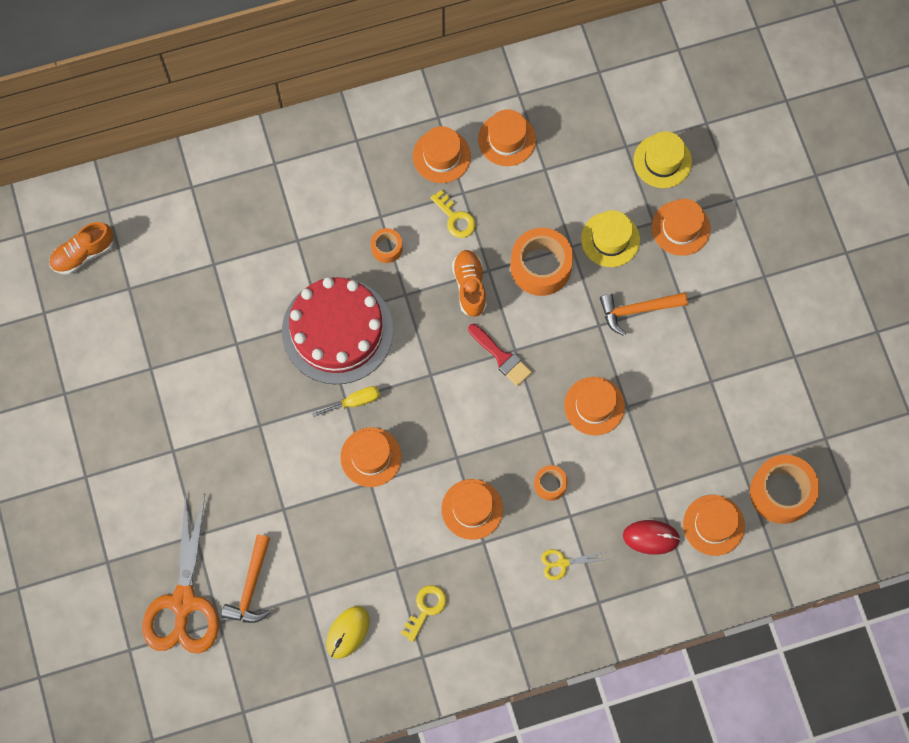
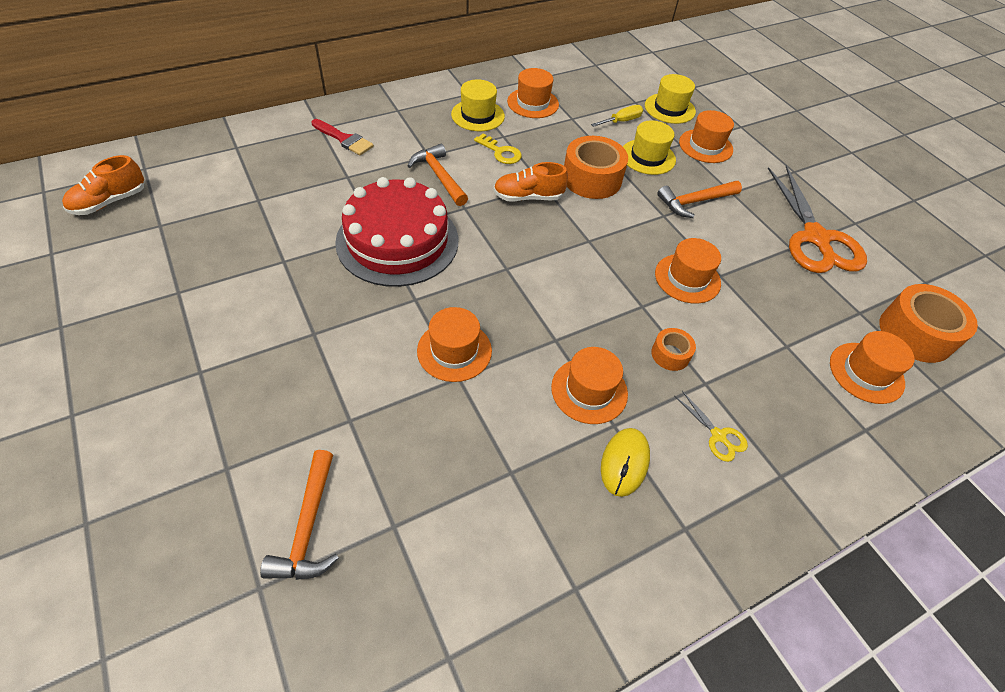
camera: 15 degrees left, 20 degrees down
(183, 602) = (202, 565): orange scissors -> orange scissors (815, 238)
(347, 632) = (459, 570): yellow mouse -> yellow mouse (624, 463)
(355, 402) = (426, 300): yellow screwdriver -> yellow screwdriver (621, 121)
(386, 248) = (439, 176): orange tape -> orange hammer
(425, 609) = (563, 519): yellow key -> none
(441, 156) = (478, 115): orange hat -> yellow hat
(470, 286) = (528, 197): orange shoe -> orange shoe turned 75 degrees counterclockwise
(501, 357) = (577, 247): red brush -> red brush (344, 139)
(562, 563) = (718, 436): yellow scissors -> yellow scissors turned 105 degrees counterclockwise
(651, 537) = (806, 394): red mouse -> none

